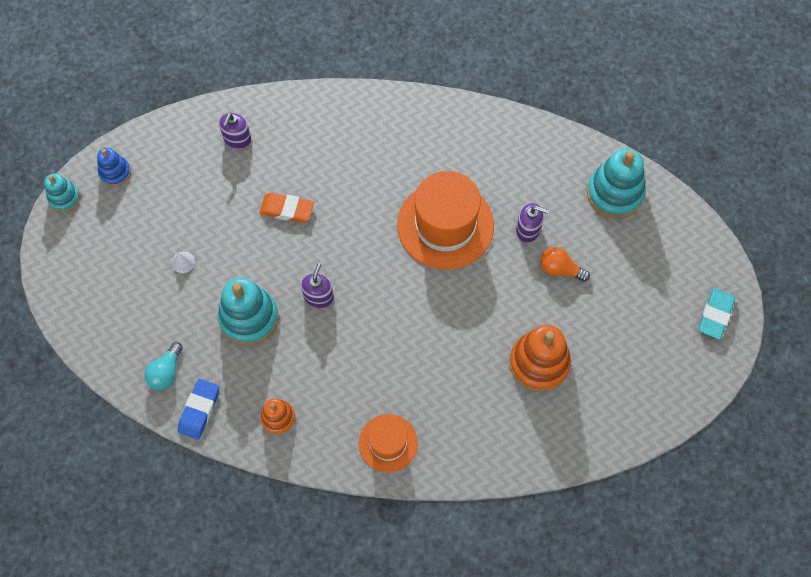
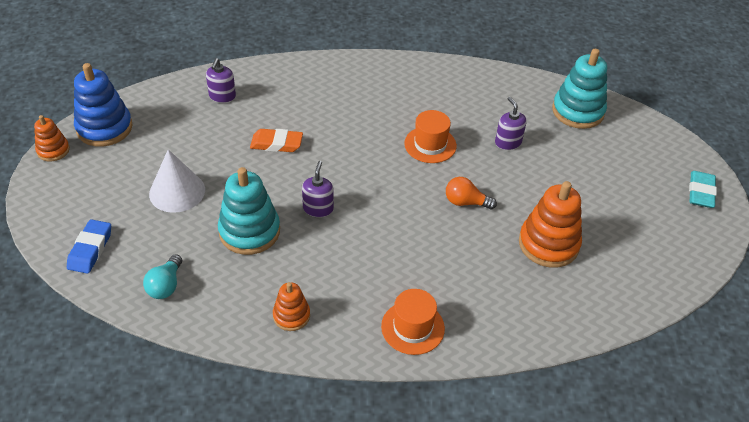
camera: 10 degrees left, 20 degrees down
(64, 198) = (53, 150): turquoise stacking toy -> orange stacking toy
(115, 172) = (104, 128): blue stacking toy -> blue stacking toy, size x1.78
(183, 262) = (177, 191): white cone -> white cone, size x2.34
(199, 410) = (205, 316): blue eraser -> blue eraser (90, 249)
(445, 225) = (430, 144): orange hat -> orange hat, size x0.57
(528, 229) = (508, 142): purple soap dispenser -> purple soap dispenser turned 120 degrees counterclockwise
(559, 269) = (546, 169): orange light bulb -> orange light bulb (465, 202)

